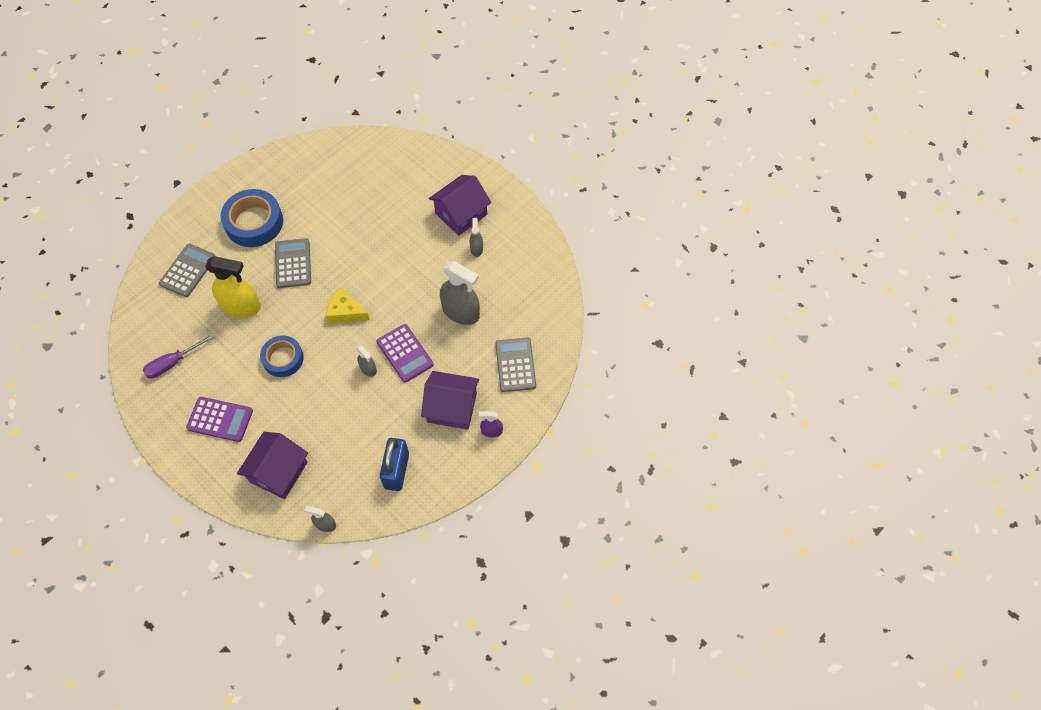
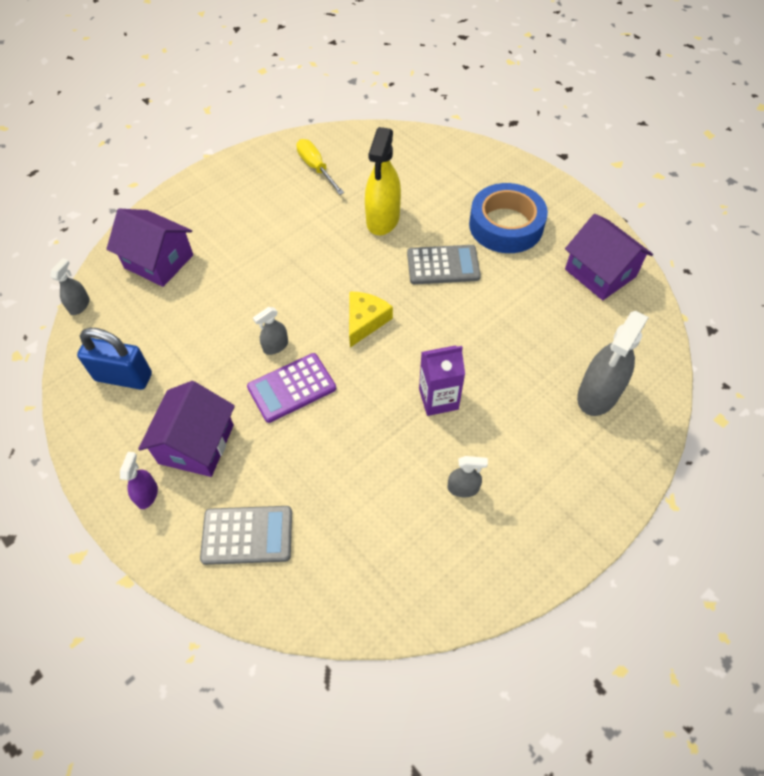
camera: 95 degrees right, 5 degrees down
(173, 363) = (316, 168): purple screwdriver -> yellow screwdriver
(188, 270) = (436, 172): grey calculator -> none
(220, 419) = (237, 209): purple calculator -> none
(283, 359) = (305, 260): blue tape -> none
(412, 263) = (438, 399): none -> purple carton
(461, 214) = (530, 468): purple house -> purple house (600, 273)
(461, 312) = (349, 461): grey spray bottle -> grey spray bottle (598, 394)

